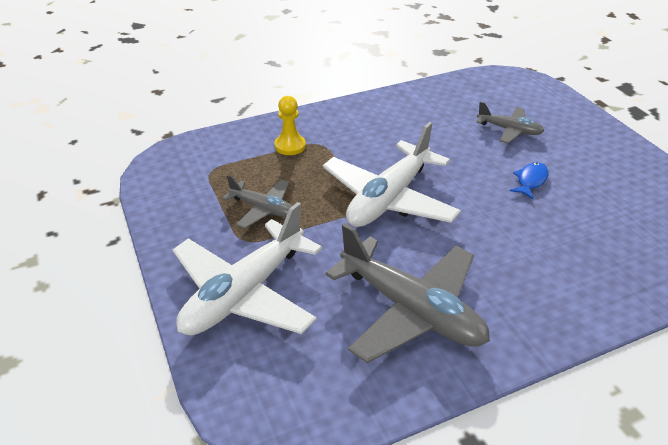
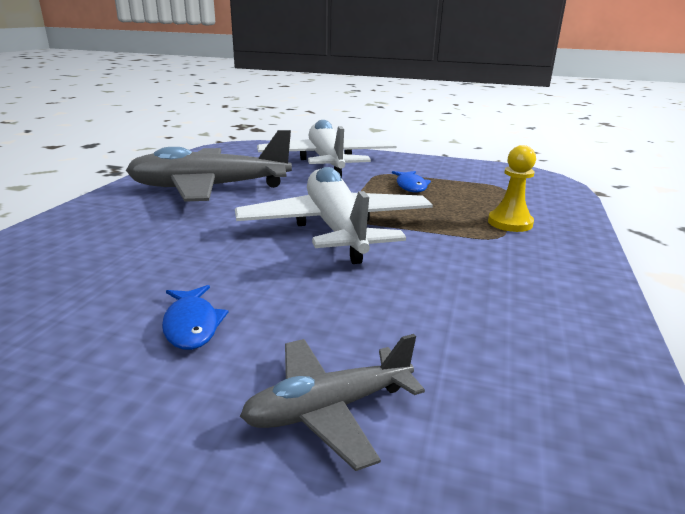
camera: 130 degrees right, 15 degrees down
(263, 209) = (411, 186): grey plane -> blue fish

